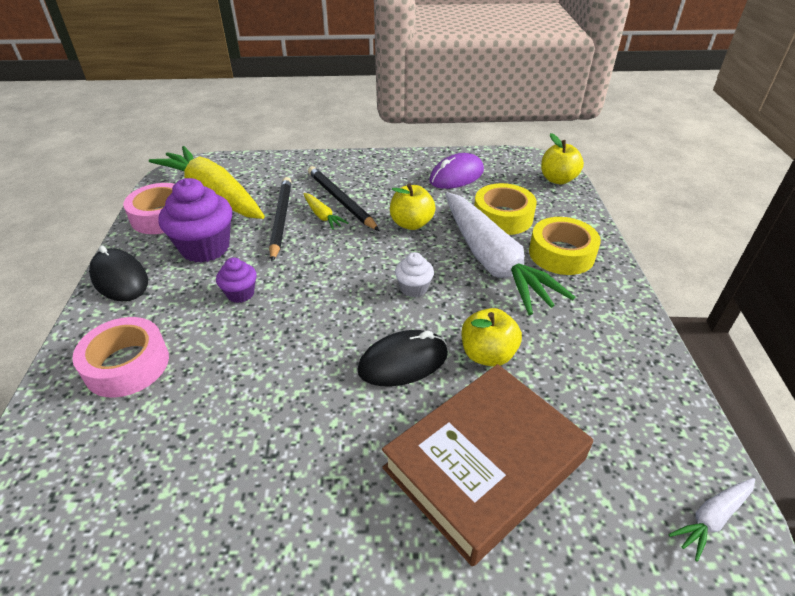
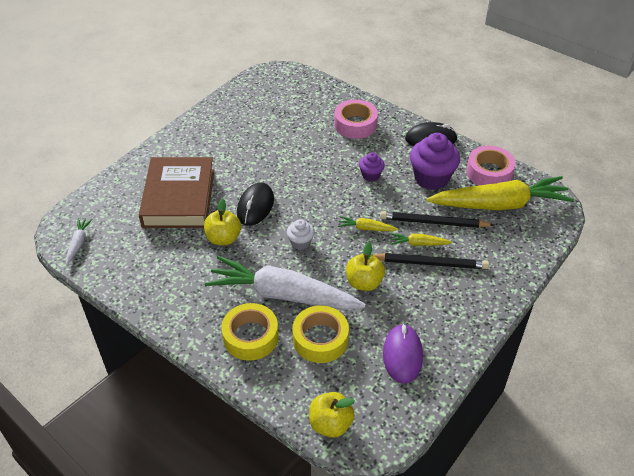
camera: 130 degrees right, 5 degrees up
(281, 219) = (433, 222): black pencil -> black pencil turned 150 degrees clockwise
(338, 255) = (366, 228): none -> yellow carrot

